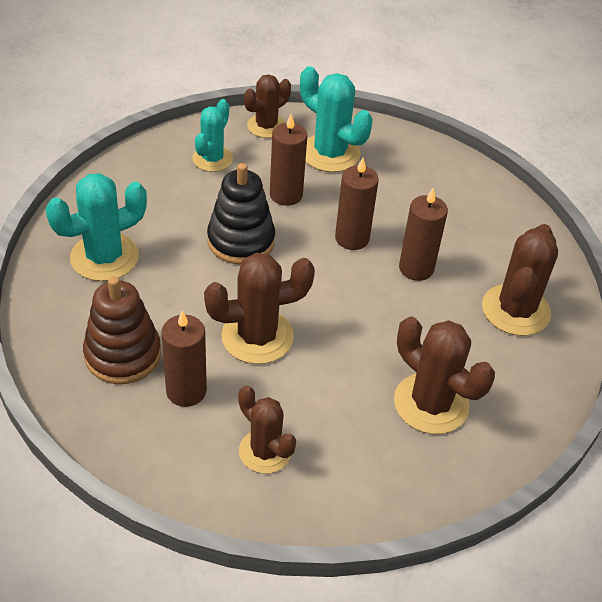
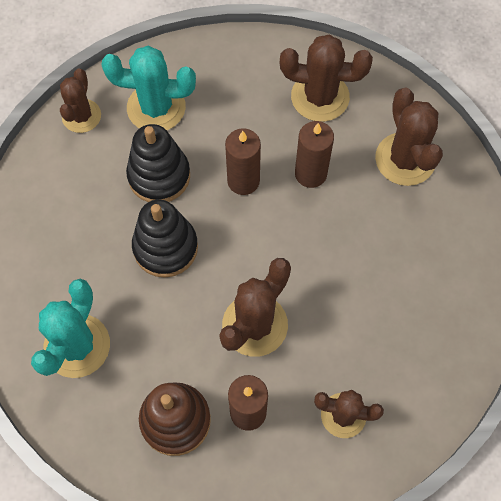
camera: 35 degrees left, 20 degrees up
(212, 159) = (70, 183): turquoise cactus -> none
(286, 195) = (159, 176): brown candle -> black stacking toy
(431, 404) = (414, 285): brown cactus -> brown cactus (320, 97)

